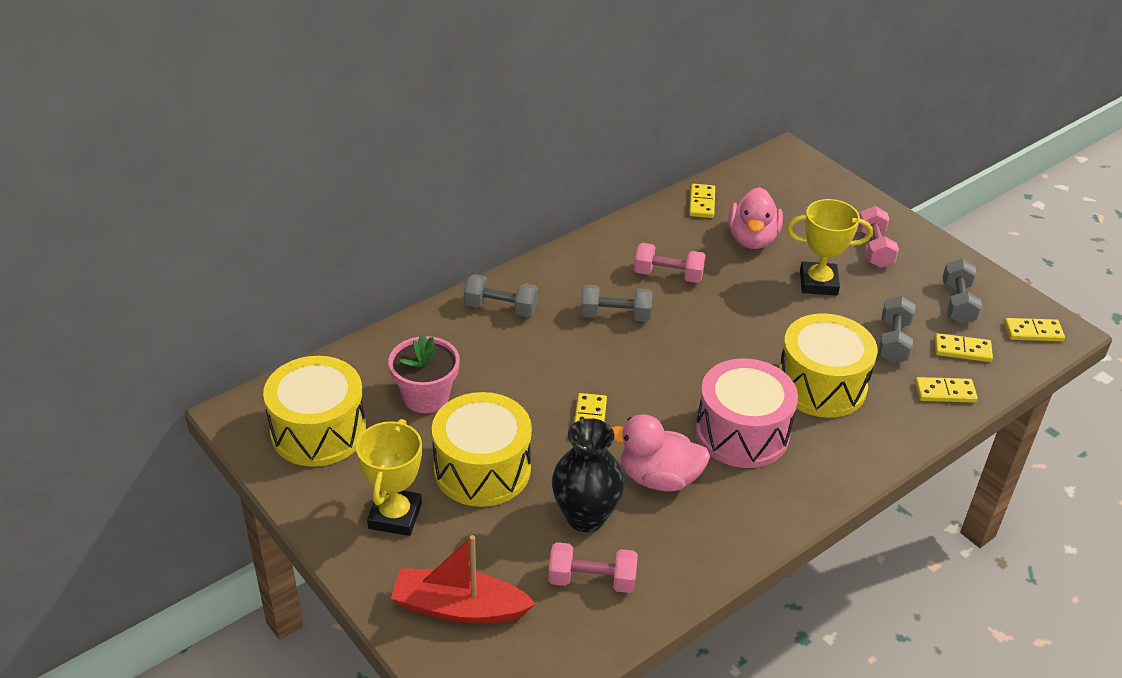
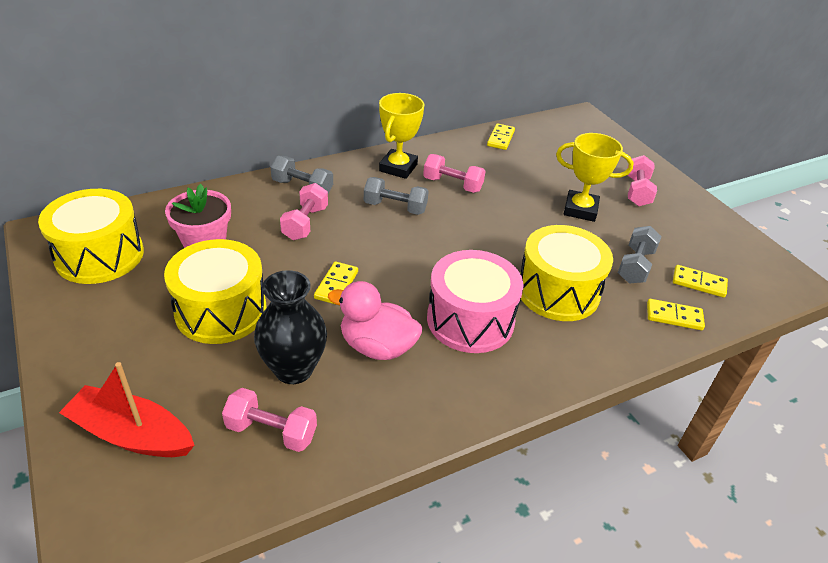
camera: 10 degrees right, 0 degrees up
(395, 516) = (122, 337): yellow trophy -> yellow trophy (398, 168)
(524, 352) = (305, 223): none -> pink dumbbell
(752, 239) = (533, 169): pink duck -> none
(957, 303) = (702, 244): grey dumbbell -> none
(1033, 332) = (769, 278): yellow domino -> none

